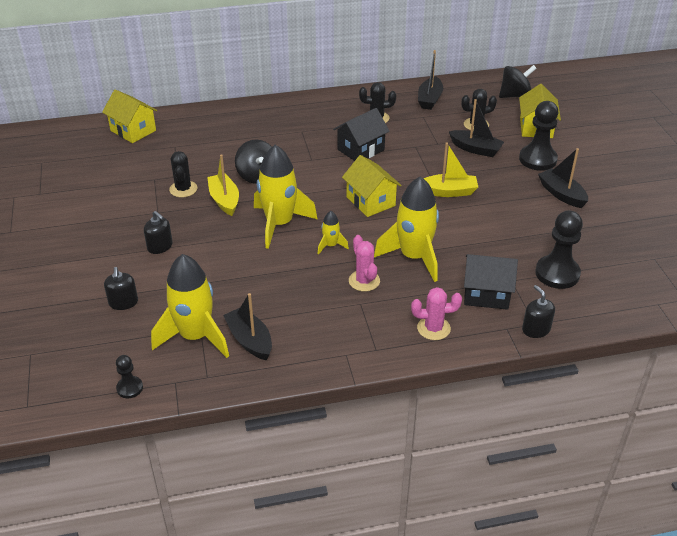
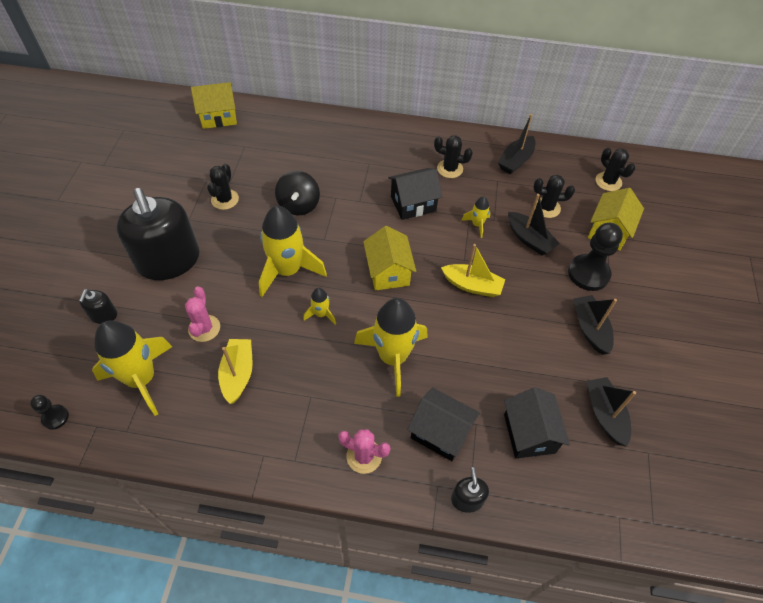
camera: 20 degrees right, 15 degrees up
(133, 130) = (218, 117): yellow house -> yellow house turned 75 degrees counterclockwise
(160, 246) = (169, 260): black soap dispenser -> black soap dispenser, size x2.37
(224, 200) = (254, 224): yellow boat -> yellow boat (238, 374)
(250, 340) = (186, 402): black boat -> black boat (605, 414)
(364, 281) = (329, 370): pink cactus -> pink cactus (204, 328)
(425, 150) = (477, 224): none -> yellow rocket
(515, 95) = (608, 181): black spinning top -> black cactus
(557, 273) = (529, 433): black pawn -> black house

